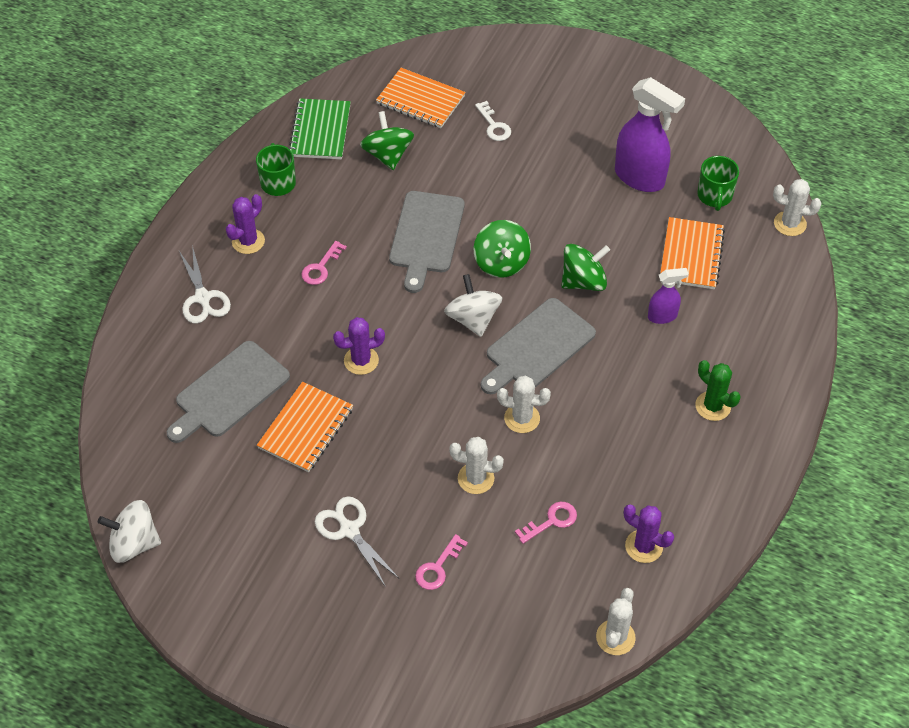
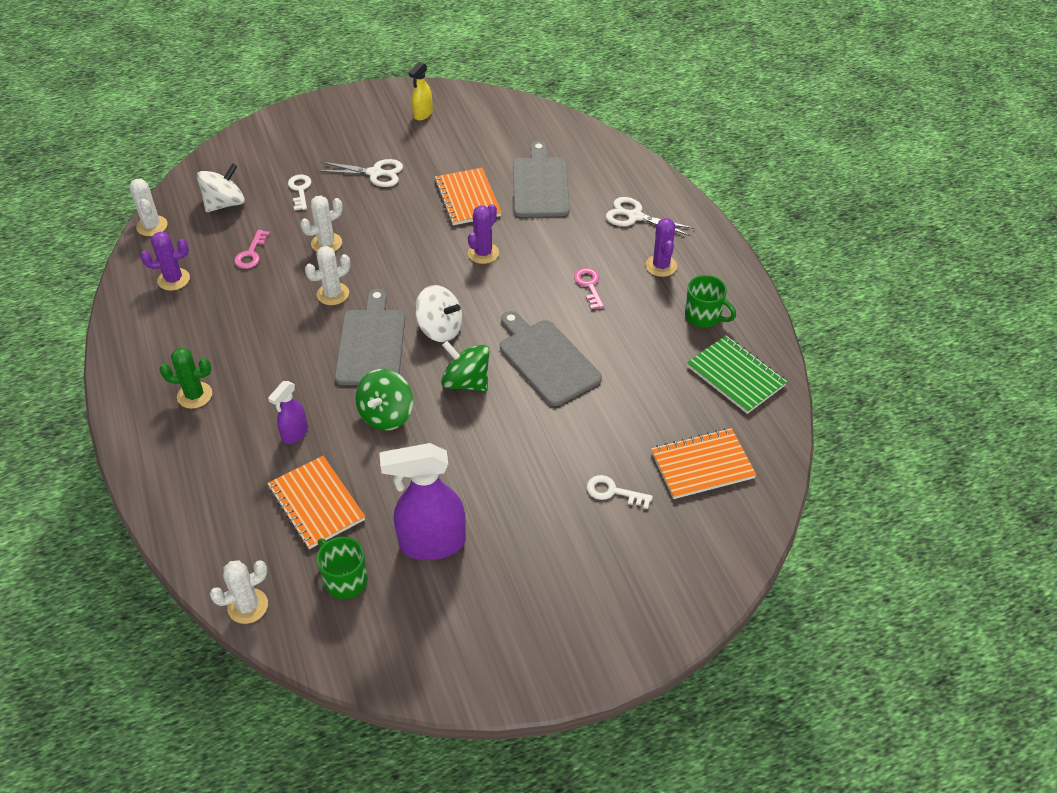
camera: 135 degrees right, 5 degrees down
(134, 543) = (487, 97): white spinning top -> white spinning top (225, 204)
(219, 574) = (423, 114): none -> yellow spray bottle
(387, 155) = (660, 397): green spinning top -> none
(437, 567) = (300, 190): pink key -> white key

